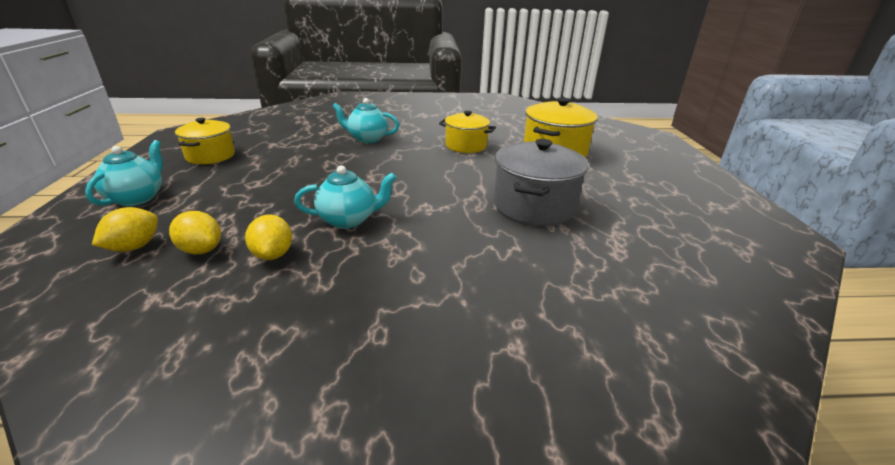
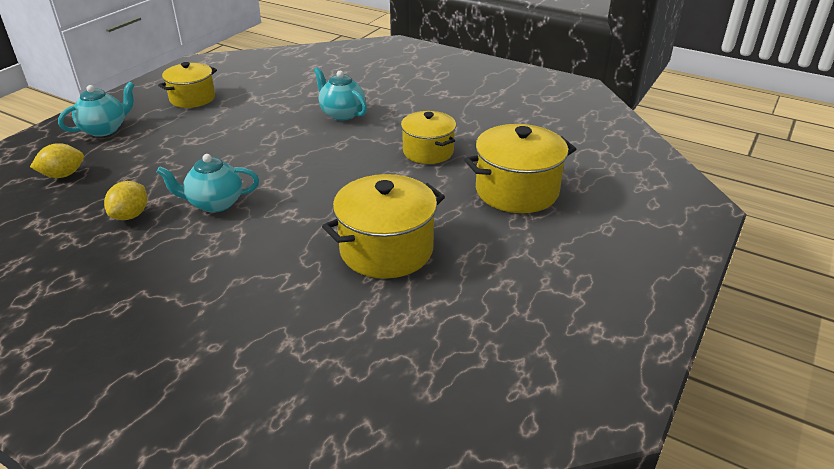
camera: 35 degrees right, 5 degrees up
(201, 250) = (95, 193): yellow lemon -> none
(349, 220) = (215, 203): turquoise teapot -> turquoise teapot turned 150 degrees clockwise
(534, 206) = (386, 250): grey pot -> yellow pot

